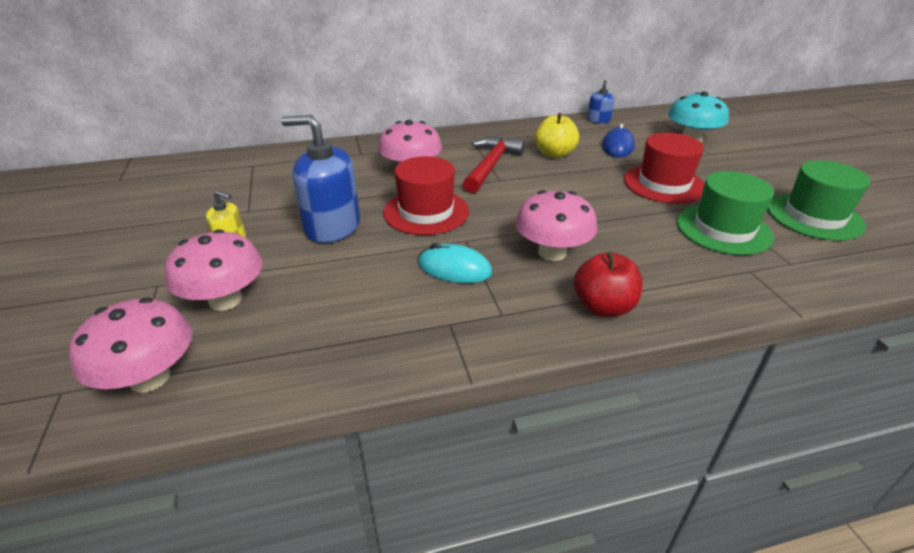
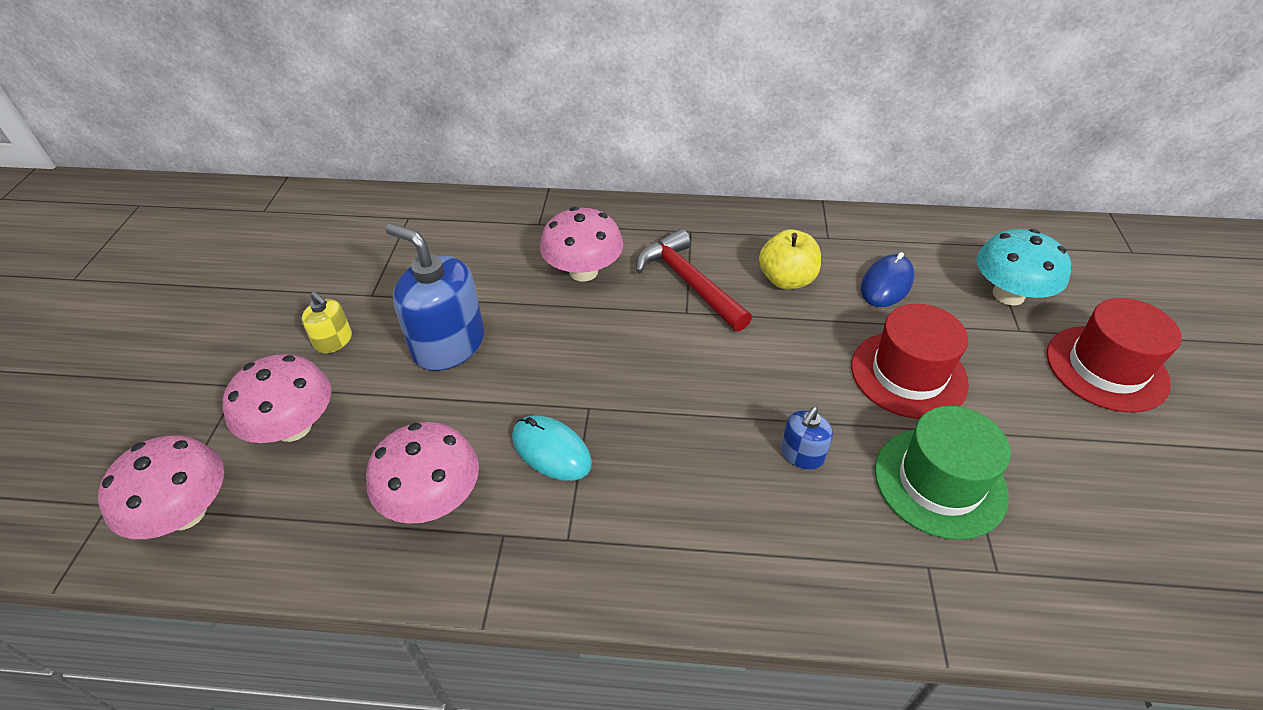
camera: 20 degrees right, 10 degrees up
(426, 212) = (566, 347): red hat -> red hat (1106, 368)
(491, 165) = (689, 283): red hammer -> red hammer turned 75 degrees counterclockwise
(552, 252) = (681, 458): pink mushroom -> pink mushroom (432, 498)
(598, 120) = (890, 224): blue soap dispenser -> blue soap dispenser (802, 454)
(603, 307) = (693, 566): red apple -> none
(814, 216) = (1098, 496): green hat -> none

